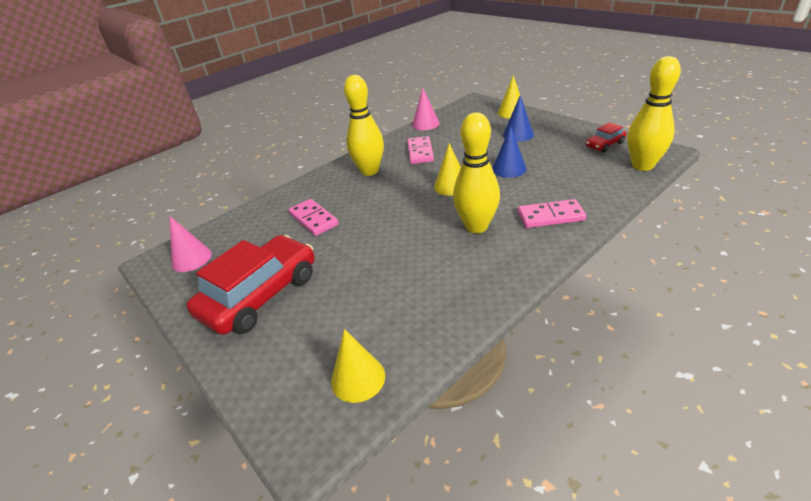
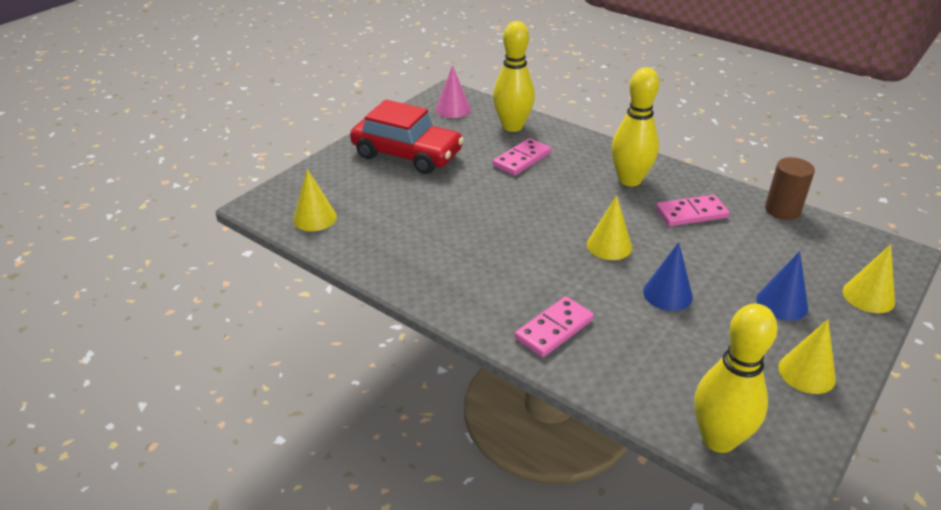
camera: 75 degrees right, 0 degrees up
(425, 124) = (782, 210): pink cone -> brown cylinder
(476, 226) = (523, 270): yellow bowling pin -> yellow bowling pin (512, 126)
(550, 216) = (554, 329): pink domino -> pink domino turned 60 degrees clockwise
(578, 135) = (806, 373): none -> yellow cone
(604, 145) = (780, 401): red car -> none

